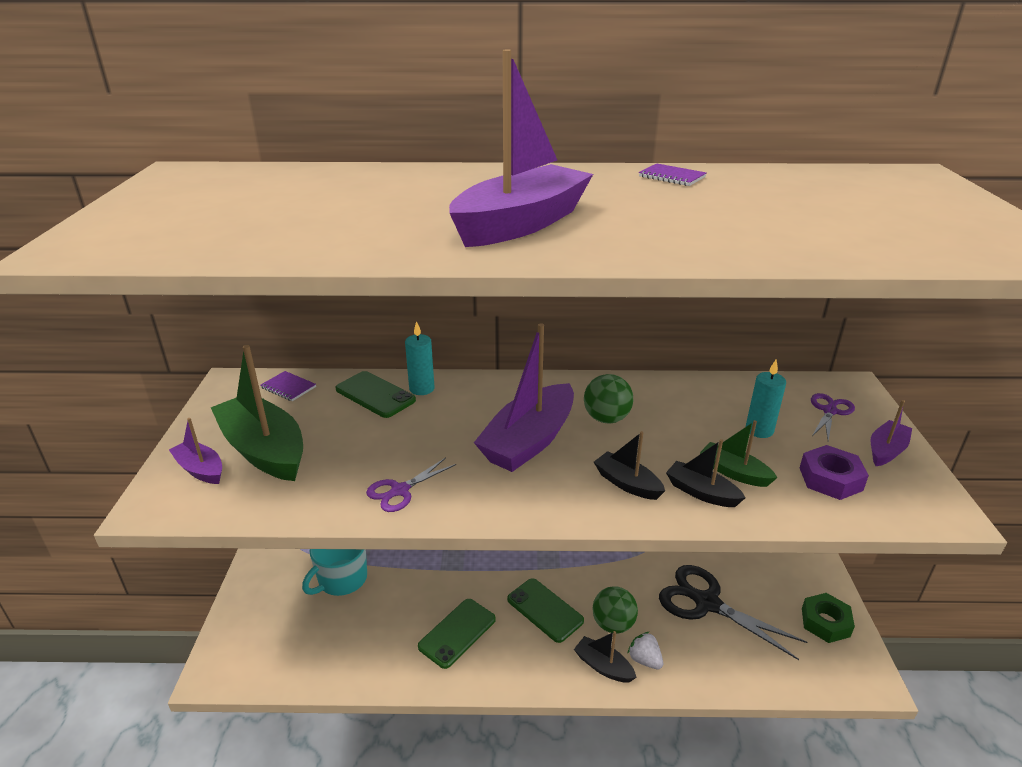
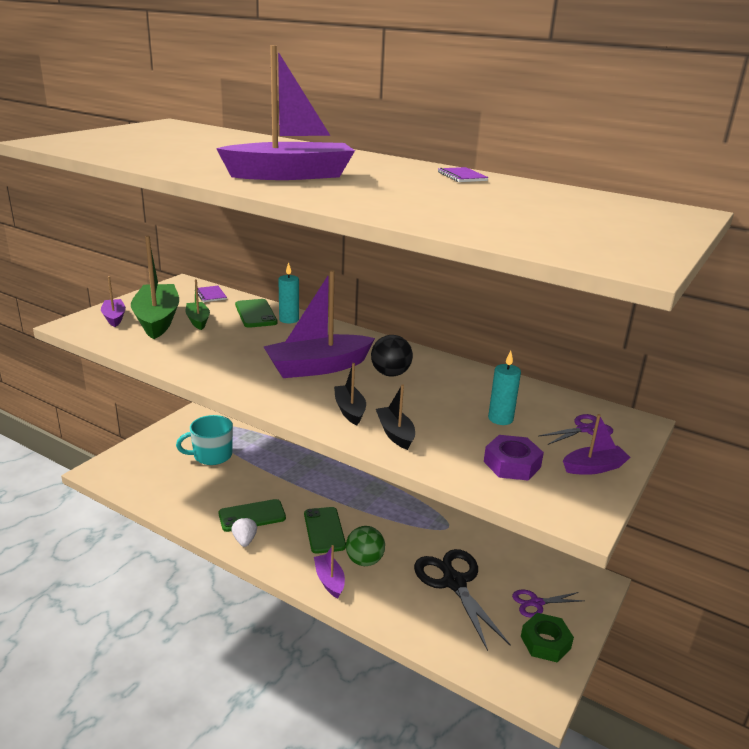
camera: 30 degrees right, 5 degrees down
(400, 490) = (203, 363): purple scissors -> purple scissors (536, 603)
(603, 666) = (329, 580): black boat -> purple boat
(606, 418) = (390, 374): green ball -> black ball
(644, 660) = (364, 592): white strawberry -> white strawberry (244, 540)
(734, 472) = (438, 433): green boat -> green boat (198, 320)

